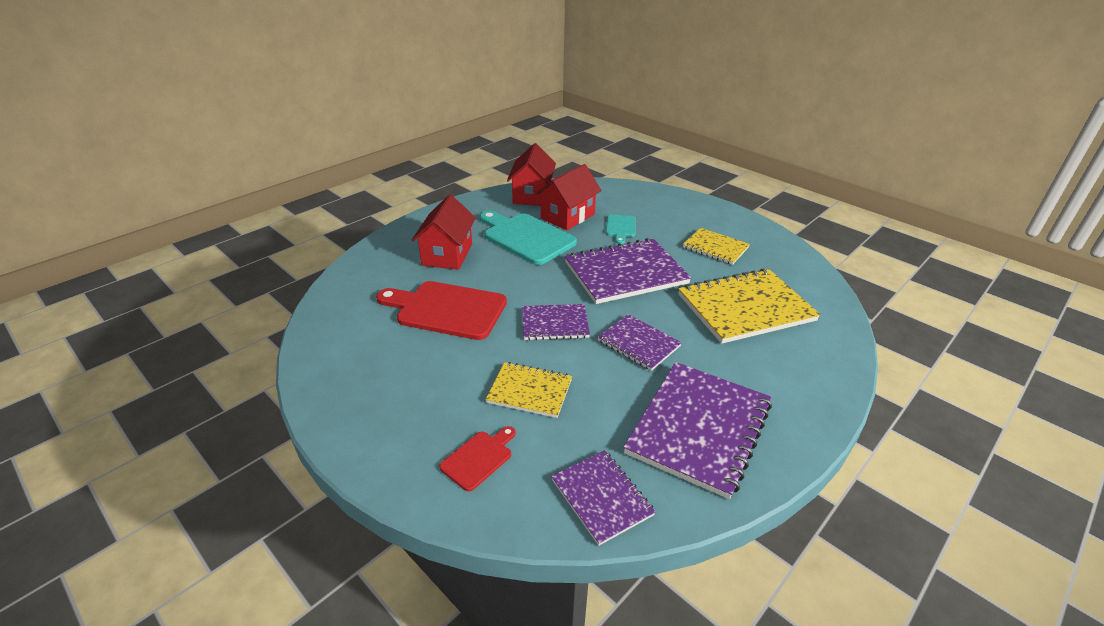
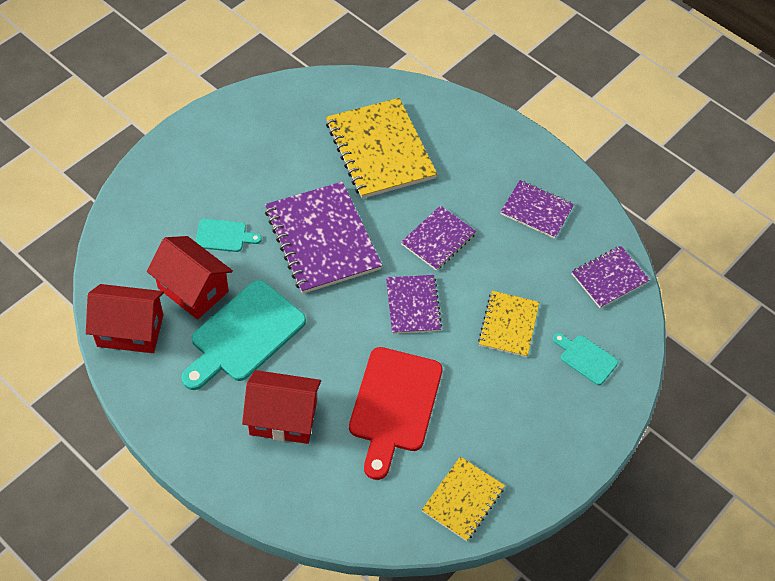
camera: 95 degrees left, 20 degrees up
(479, 458) = (586, 358): red cutting board -> turquoise cutting board
(699, 428) = (536, 210): purple notebook -> purple notebook, size x0.56
(715, 247) = (271, 153): yellow notebook -> yellow notebook (463, 499)

